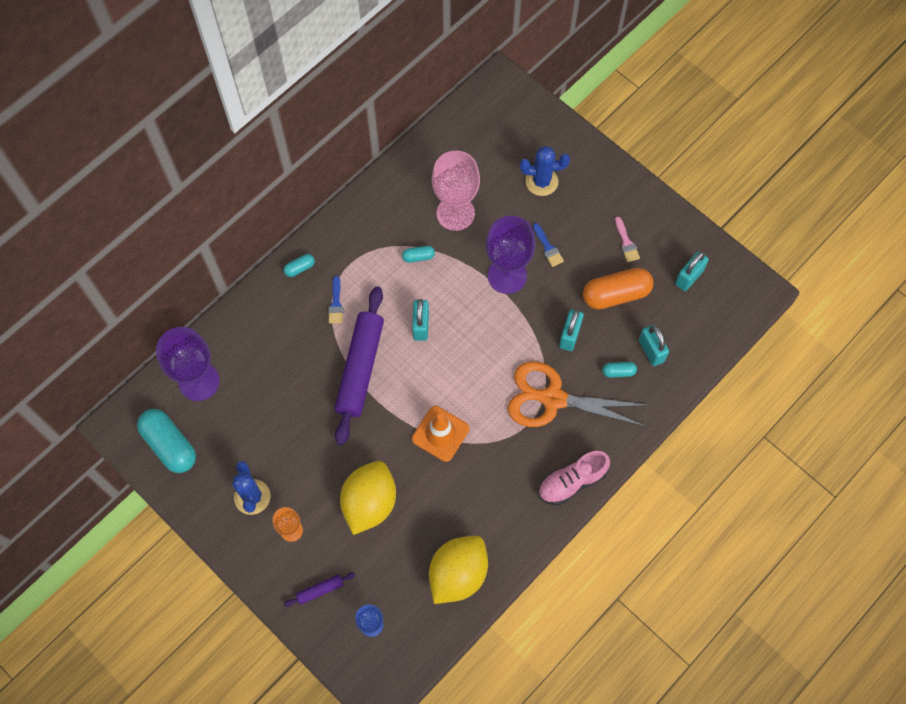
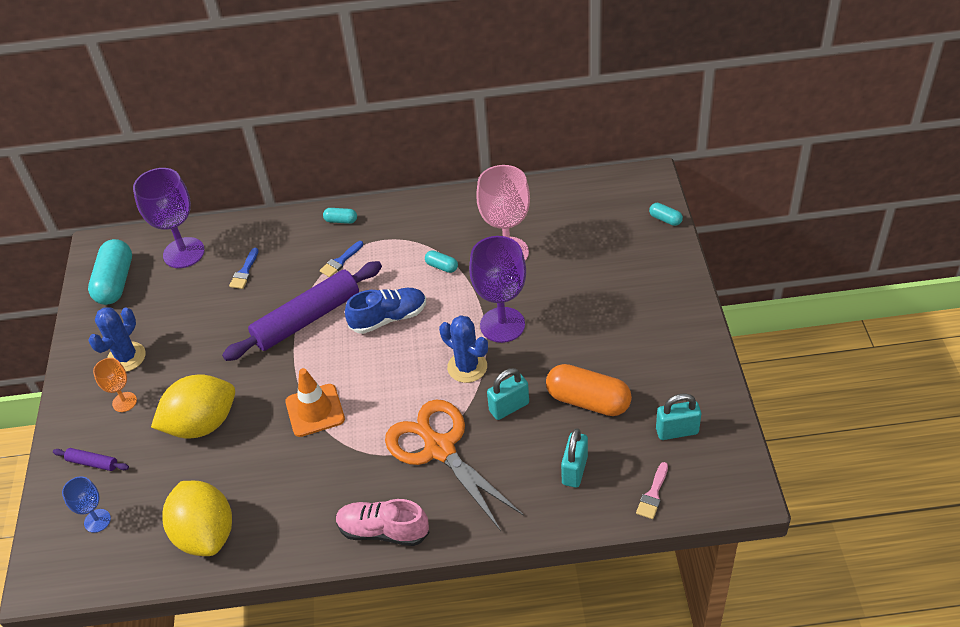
camera: 45 degrees right, 20 degrees down
(421, 326) = (388, 318): turquoise padlock -> blue shoe
(458, 574) = (206, 534): yellow lemon -> yellow lemon turned 75 degrees clockwise
(541, 181) = (609, 271): blue cactus -> blue cactus (467, 367)
(548, 247) = (562, 325): blue brush -> blue brush (244, 271)
(618, 372) = (524, 467): turquoise capsule -> turquoise capsule (665, 219)
(626, 242) = (642, 364): pink brush -> pink brush (653, 494)

